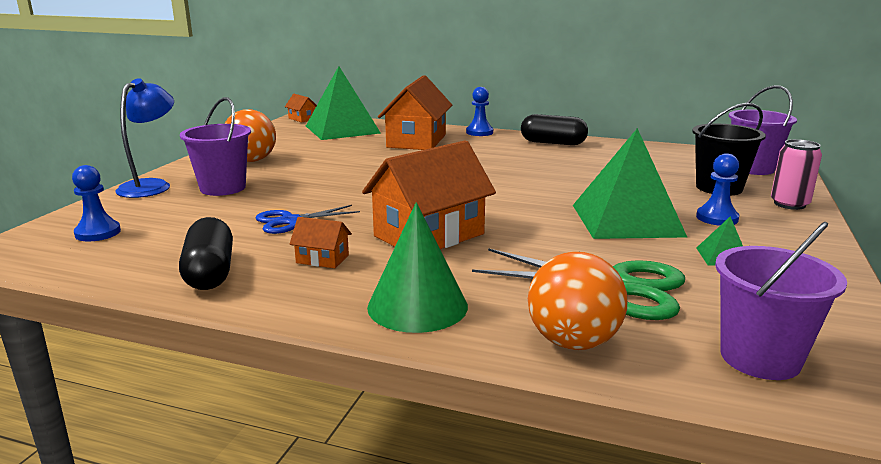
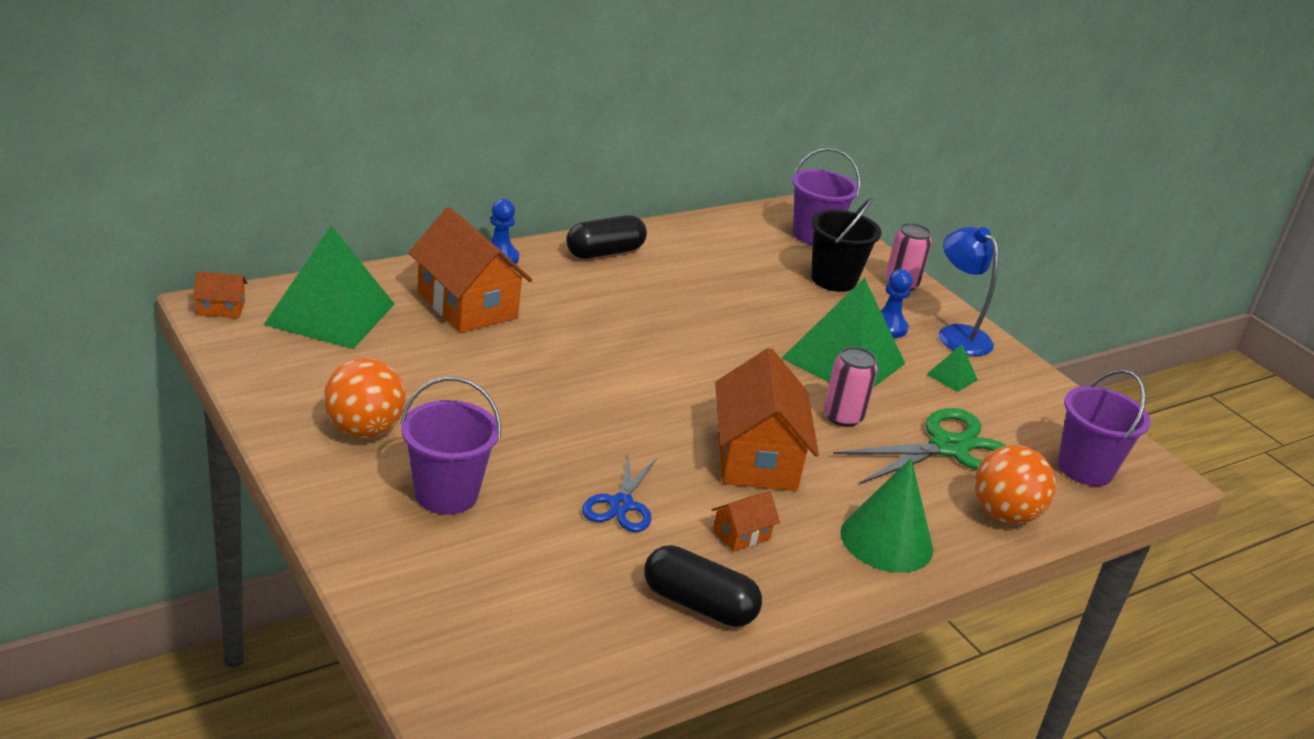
camera: 55 degrees left, 10 degrees up
(98, 233) = (488, 630): blue pawn -> none
(151, 186) = (357, 535): blue lamp -> blue lamp (957, 334)
(552, 241) = (842, 417): none -> pink can

